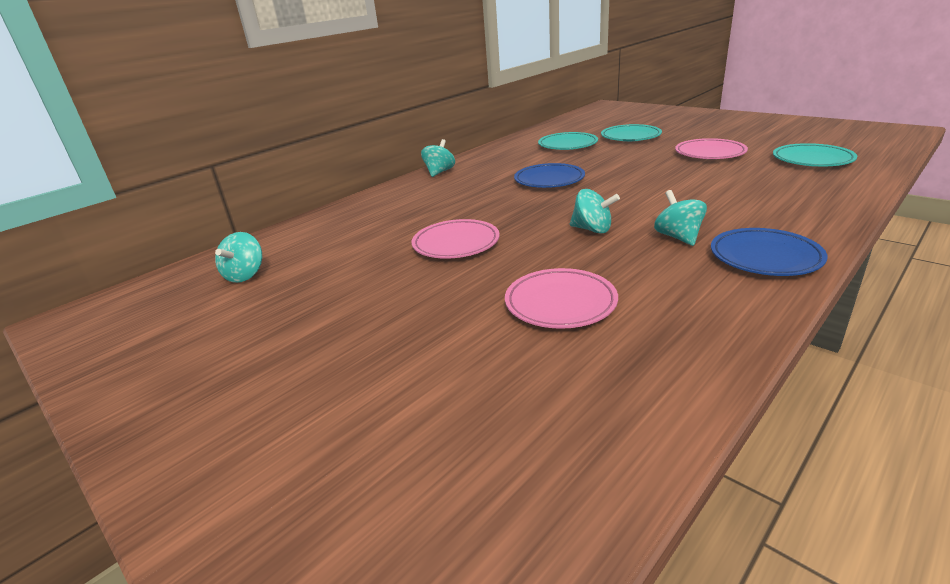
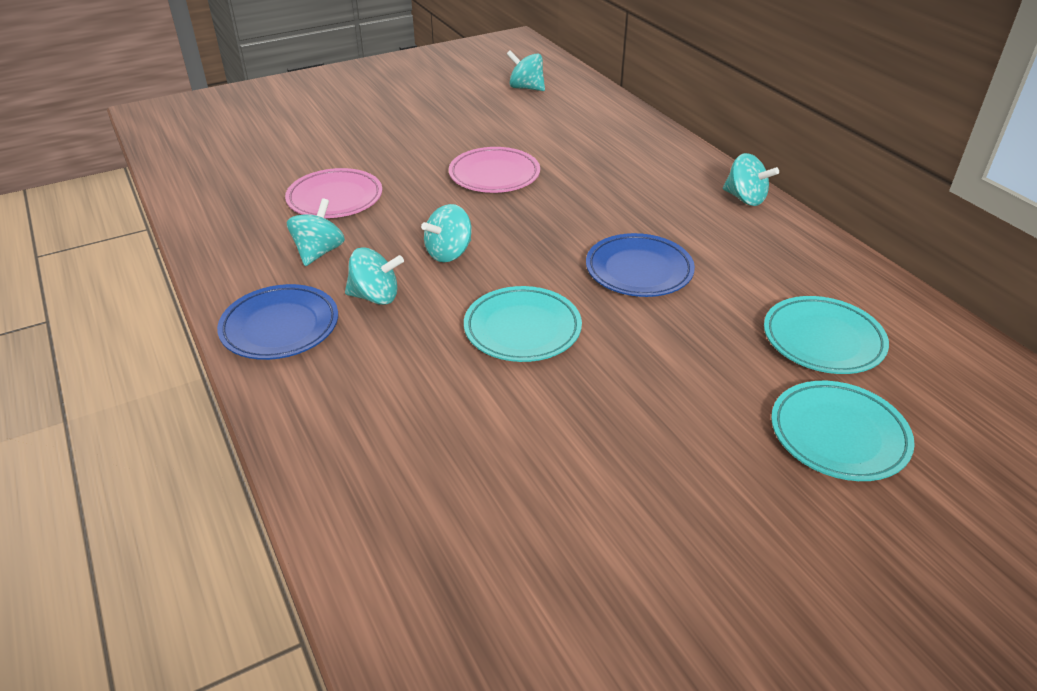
camera: 105 degrees right, 10 degrees up
(656, 278) = (319, 252): none -> turquoise spinning top
(709, 153) = (647, 481): pink plate -> none
(812, 160) = (504, 592): turquoise plate -> turquoise plate (522, 329)

